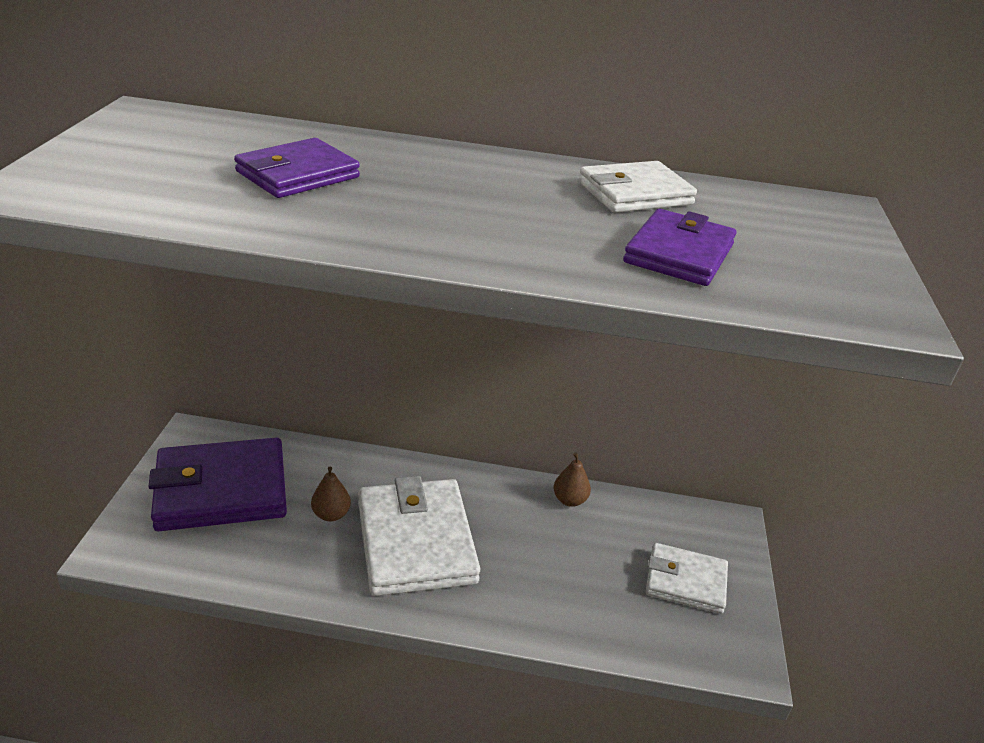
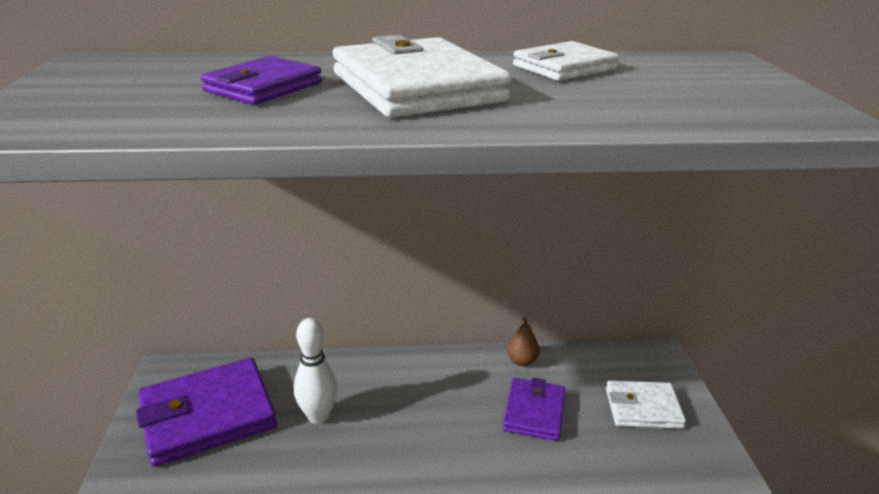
camera: 10 degrees left, 5 degrees down
(331, 514) = (318, 416): brown pear -> white bowling pin
(416, 542) = (403, 424): white wallet -> white wallet (417, 87)
(679, 254) = (634, 100): purple wallet -> purple wallet (534, 412)

